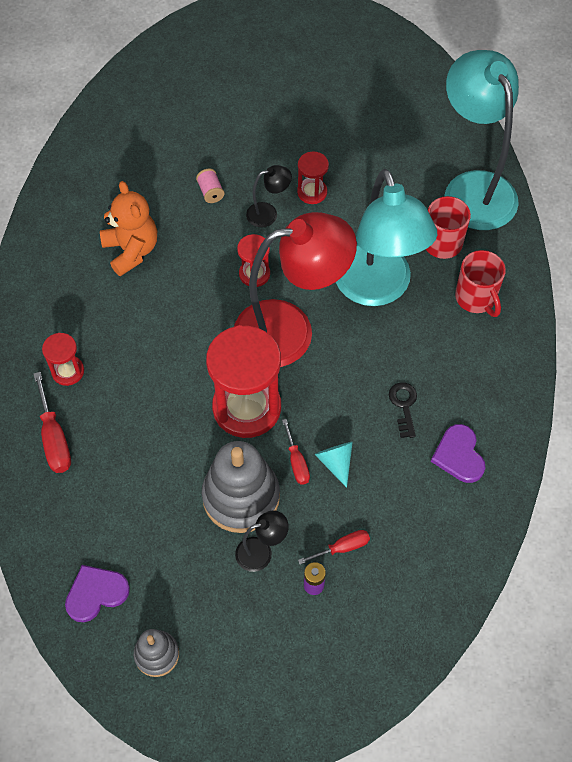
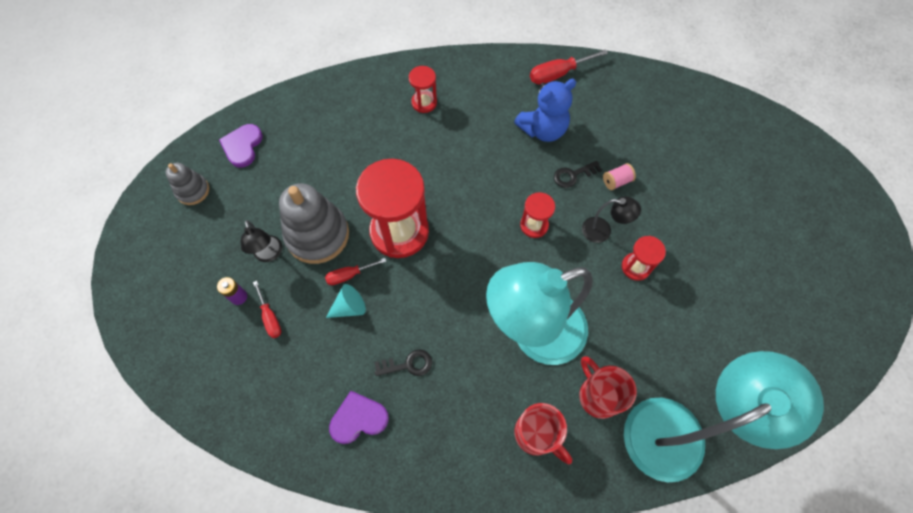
camera: 85 degrees right, 5 degrees up
(54, 438) = (366, 102): red screwdriver -> red screwdriver (558, 74)
(96, 593) = (242, 146): purple heart -> purple heart turned 135 degrees counterclockwise
(131, 250) = (543, 129): orange teddy bear -> blue teddy bear
(197, 230) = (573, 175): none -> black key
(268, 213) = (602, 231): black lamp -> black lamp turned 60 degrees counterclockwise
(290, 330) = (479, 260): red lamp -> none
(476, 298) = (537, 434): red mug -> red mug turned 105 degrees counterclockwise

